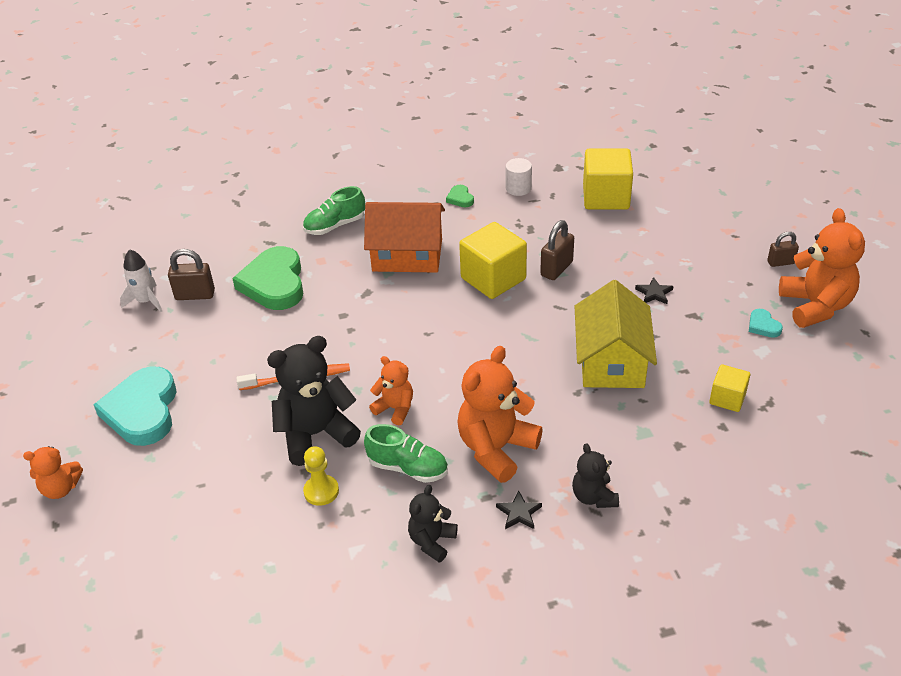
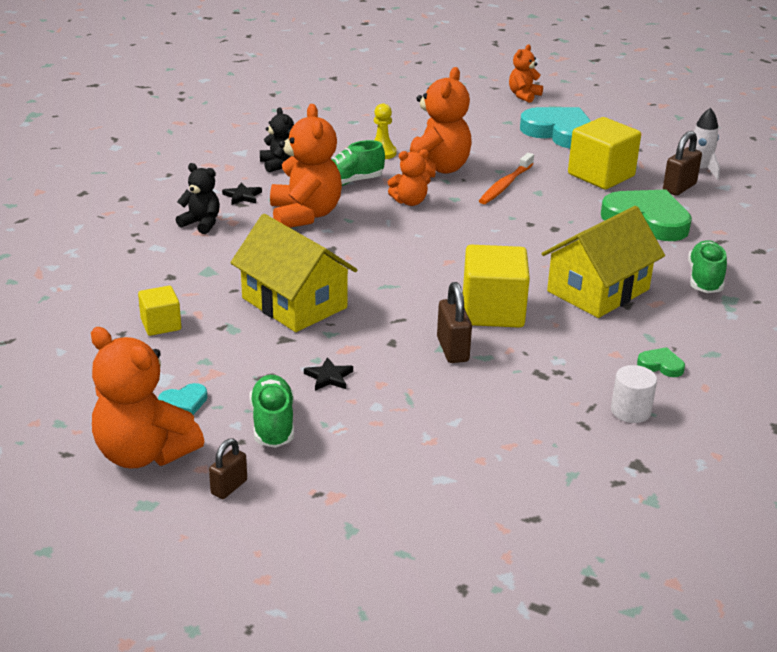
camera: 130 degrees right, 10 degrees down
(316, 434) = (435, 169): black teddy bear -> orange teddy bear
(407, 255) = (598, 290): orange house -> yellow house
(606, 197) = (526, 457): yellow cube -> yellow cube (601, 175)
(721, 283) = (273, 424): none -> green shoe
(763, 326) = (184, 402): turquoise heart -> turquoise heart turned 135 degrees clockwise

